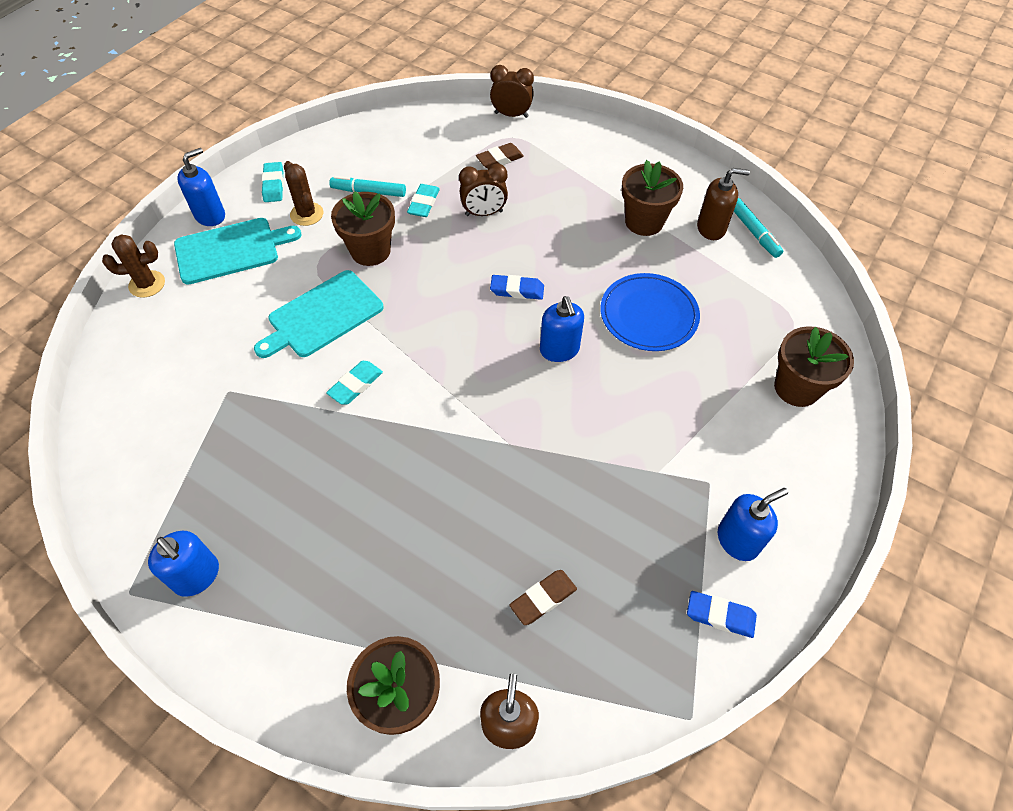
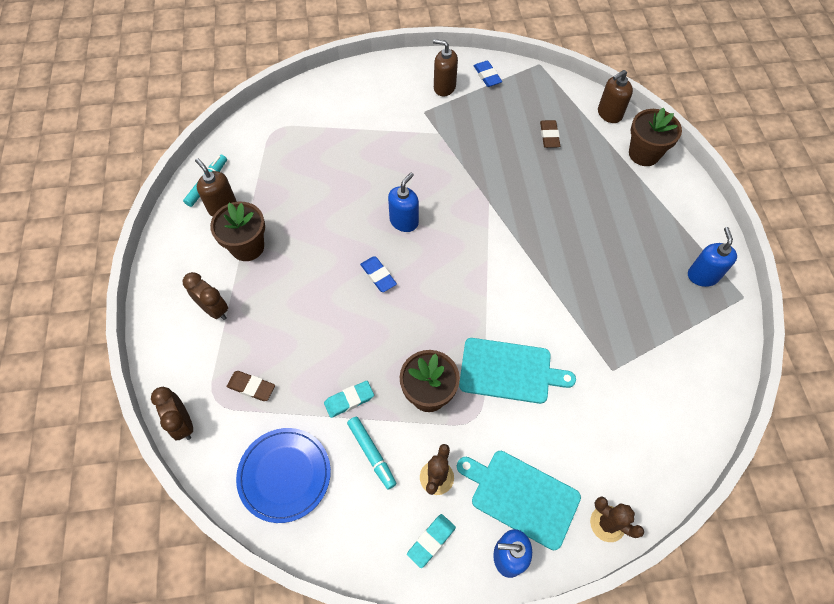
camera: 130 degrees left, 5 degrees up
(355, 385) = (534, 304): turquoise eraser -> none
(484, 213) = (324, 350): brown clock -> brown clock (214, 309)
(543, 598) = (549, 136): brown eraser -> brown eraser turned 75 degrees clockwise
(648, 315) = (334, 196): blue plate -> blue plate (284, 475)
(737, 540) = (444, 87): blue soap dispenser -> brown soap dispenser
(796, 388) = (327, 107): brown flower pot -> none

